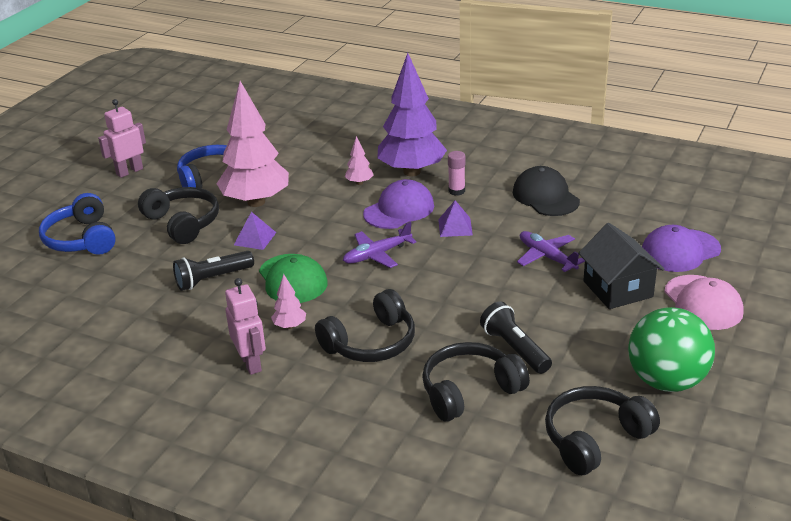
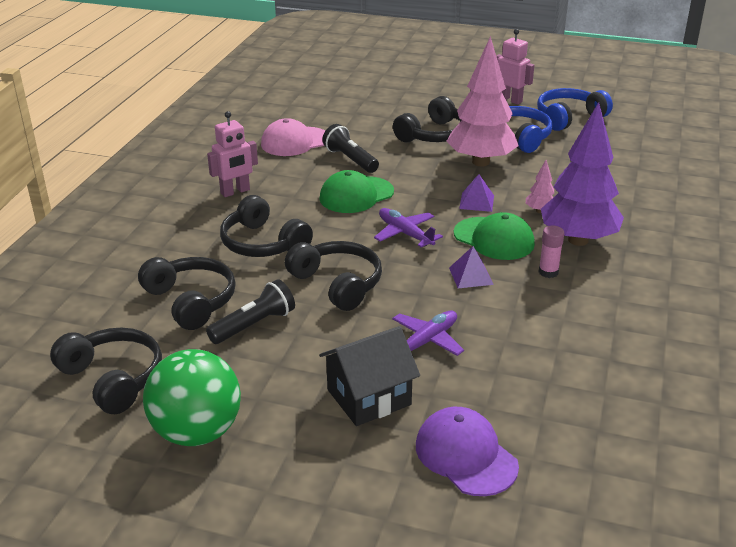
camera: 80 degrees right, 0 degrees up
(82, 239) = (397, 100): blue headphones -> blue headphones (569, 118)
(255, 238) = (418, 169): purple pyramid -> purple pyramid (476, 202)
(290, 326) = (286, 202): pink tree -> none
(399, 210) = (494, 239): purple cap -> green cap
(454, 298) = (337, 284): none -> black headphones
(545, 197) = (561, 337): black cap -> none
(703, 303) = (349, 471): pink cap -> pink cap (295, 142)

